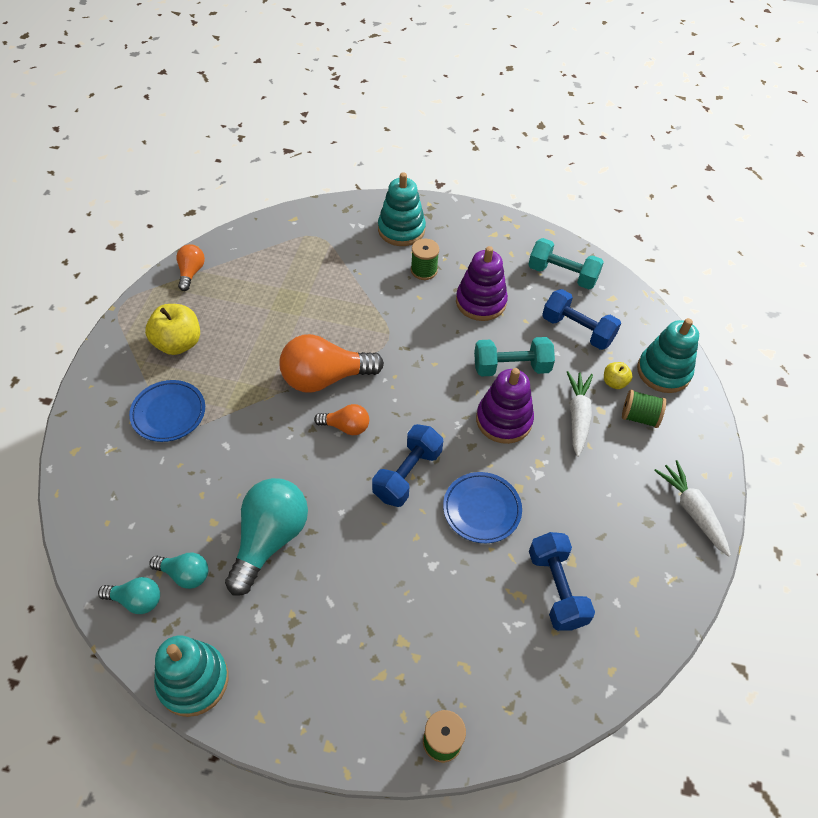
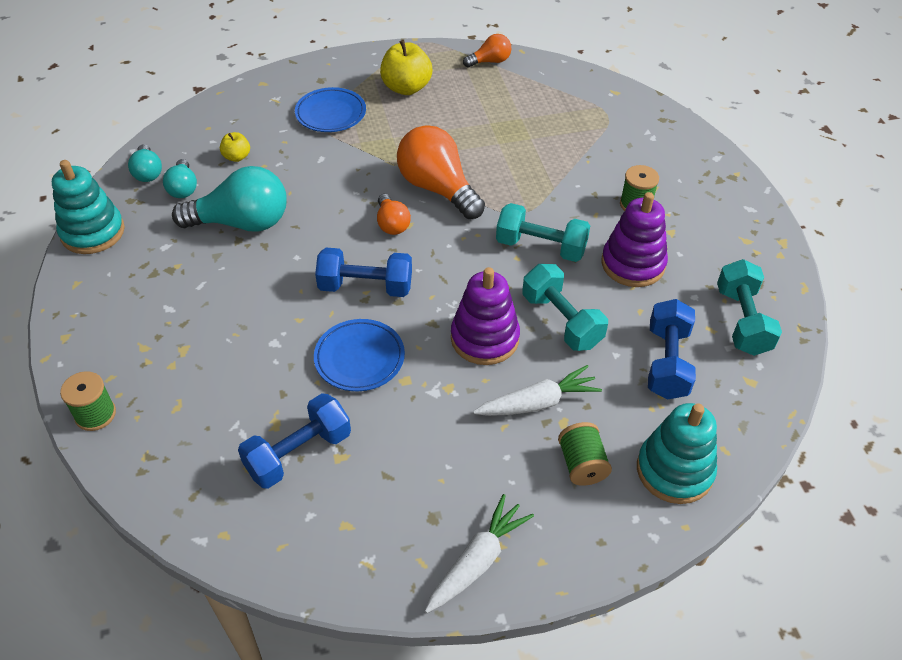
camera: 65 degrees right, 5 degrees down
(401, 230) = (676, 167): turquoise stacking toy -> none
(432, 344) = (541, 247): none -> turquoise dumbbell
(614, 382) = (615, 423): yellow apple -> yellow apple (237, 157)

